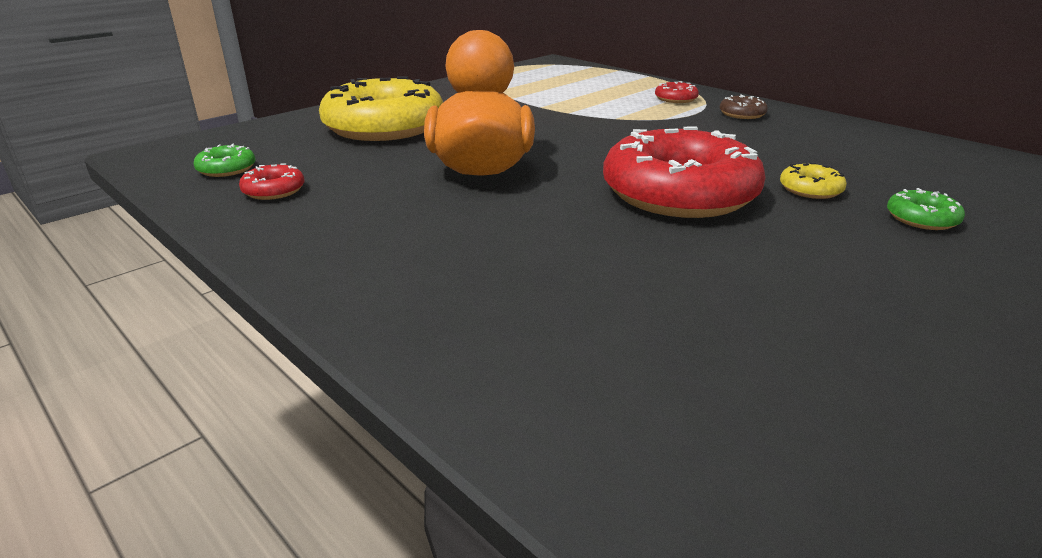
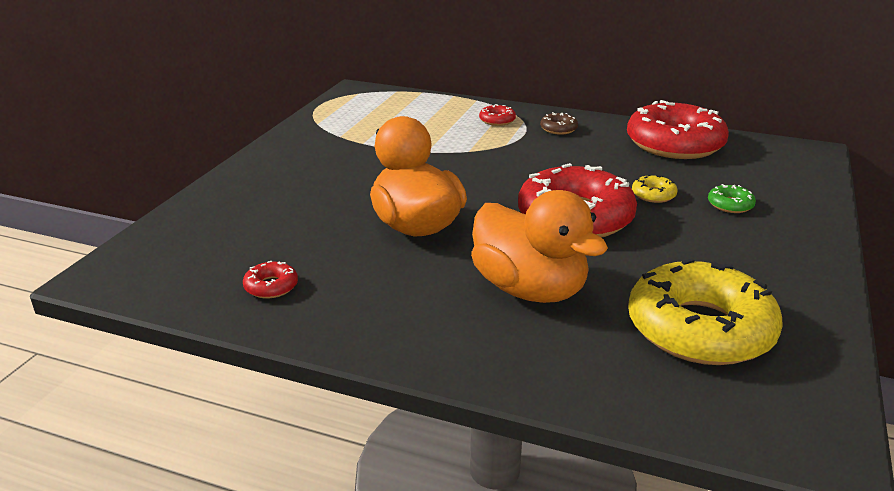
camera: 25 degrees left, 0 degrees up
(226, 169) = (199, 275): green donut -> none
(384, 127) = (286, 199): yellow donut -> yellow donut (700, 329)
(541, 252) = (529, 289): none -> orange duck
(888, 146) = (674, 144): none -> red donut

